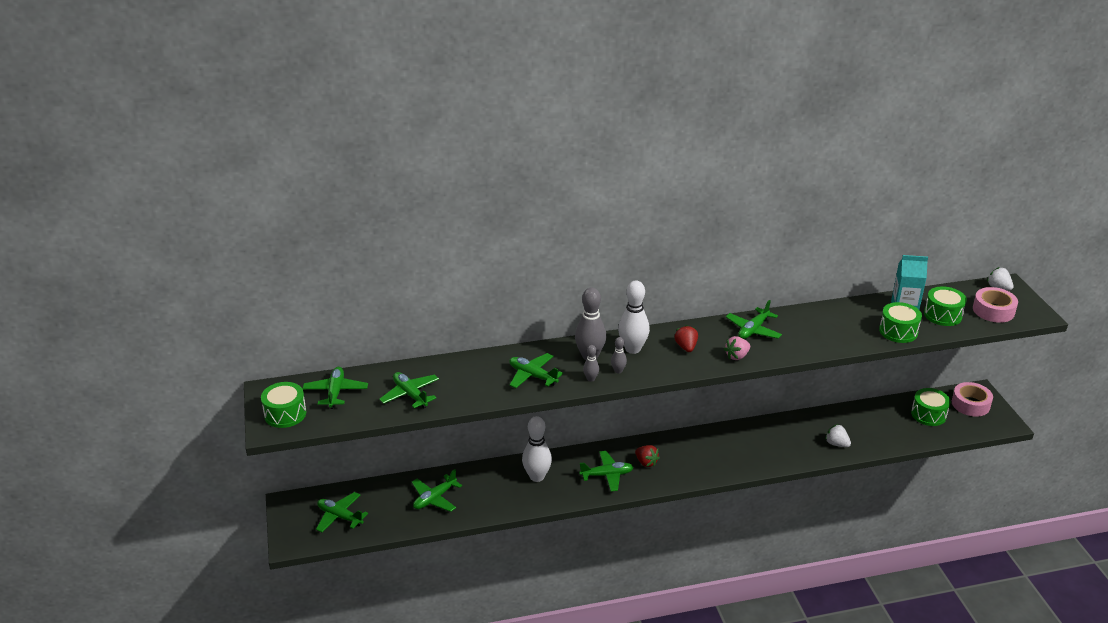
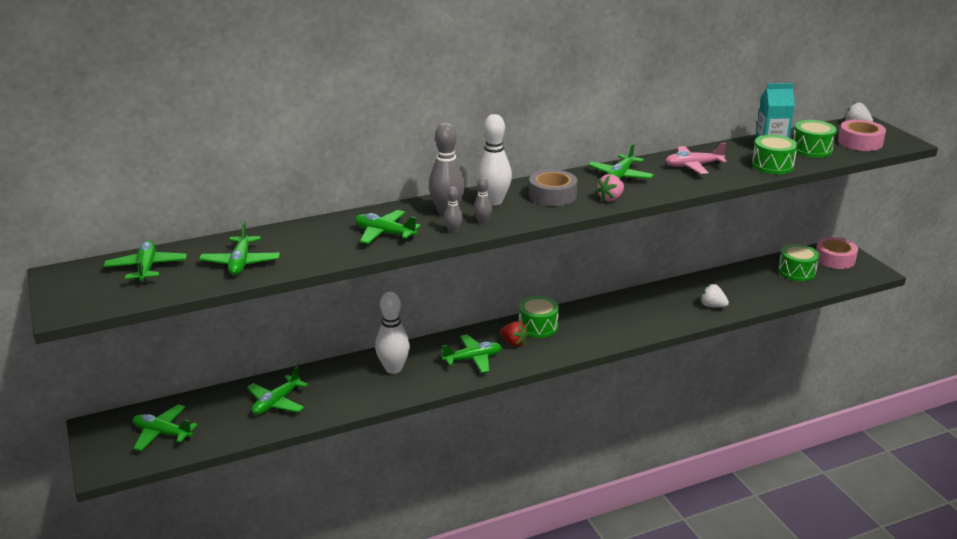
camera: 10 degrees left, 5 degrees down
(285, 414) = (84, 294): green drum -> green drum (538, 326)
(410, 395) = (240, 263): green plane -> green plane turned 135 degrees counterclockwise
(686, 347) = (552, 195): red strawberry -> grey tape
(823, 325) = (693, 166): none -> pink plane

